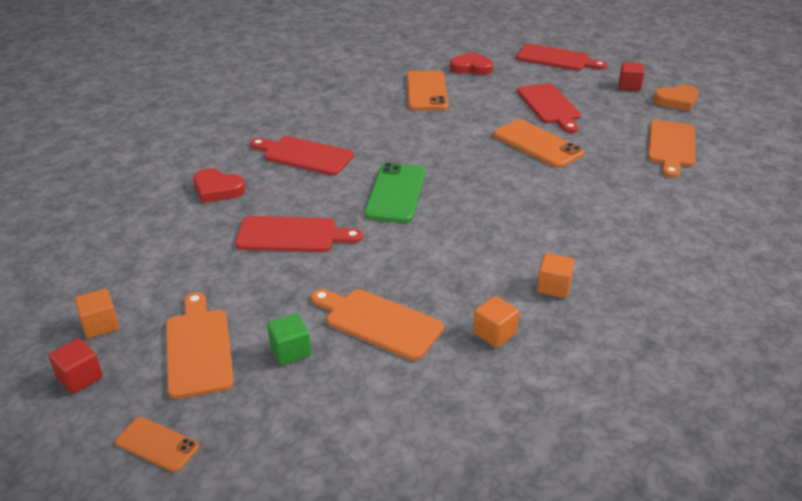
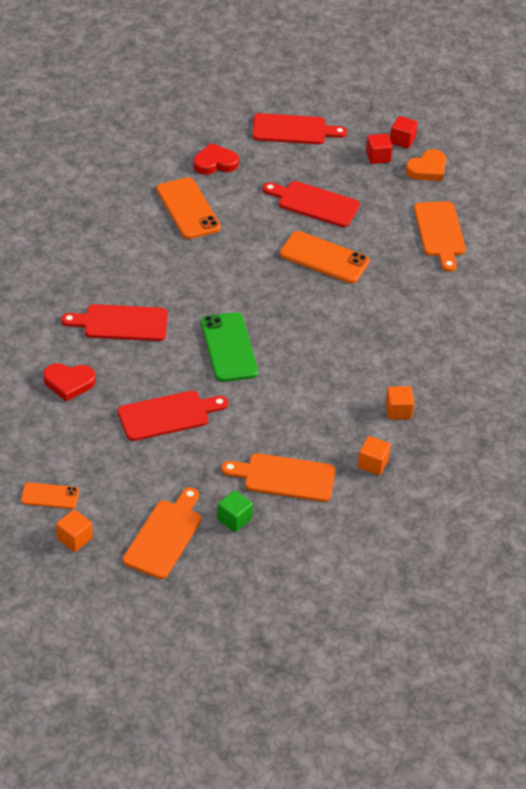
camera: 25 degrees left, 10 degrees up
(80, 378) = (95, 583): red cube -> red cube (402, 140)
(157, 444) = (189, 612): orange phone -> orange phone (50, 496)
(199, 348) = (165, 536): orange cutting board -> orange cutting board turned 60 degrees clockwise
(549, 106) = (314, 203): red cutting board -> red cutting board turned 150 degrees clockwise

